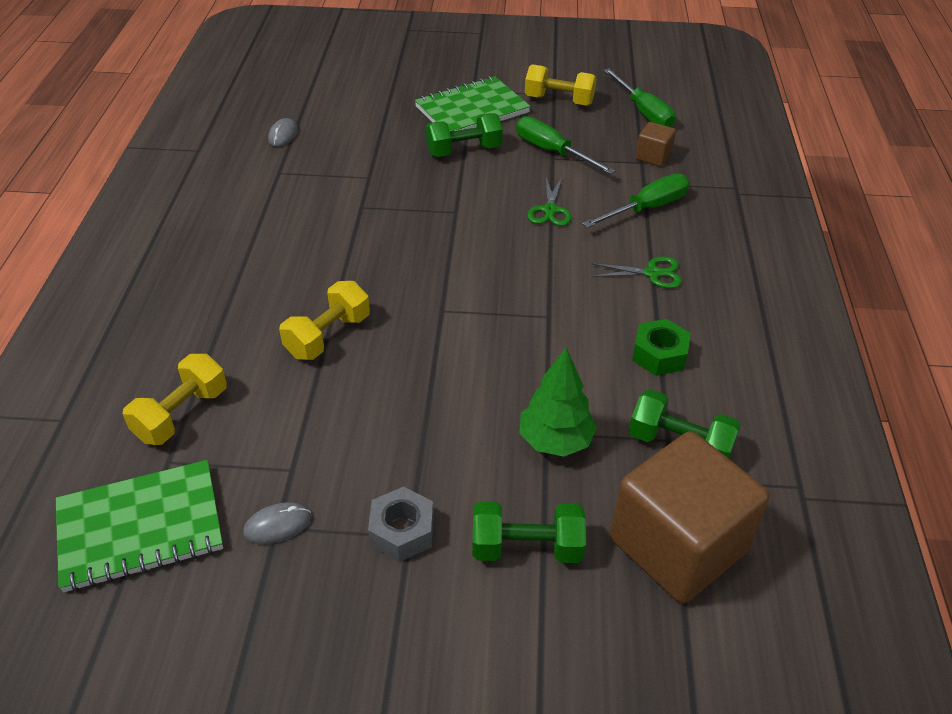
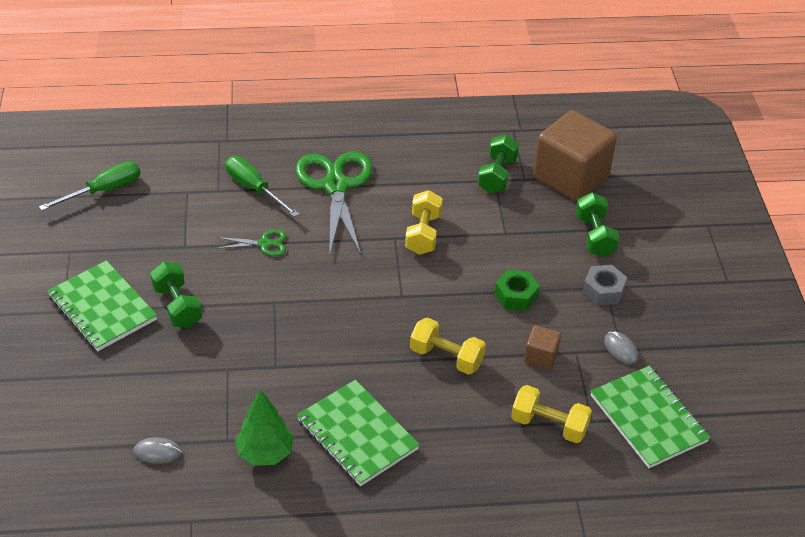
camera: 100 degrees left, 0 degrees up
(245, 253) = (357, 435): none -> green notebook
(552, 151) = (175, 247): green screwdriver -> none
(555, 441) = (511, 228): green tree -> green tree (265, 453)
(559, 100) = (83, 247): yellow dumbbell -> yellow dumbbell (423, 234)
(652, 273) = (335, 186): green scissors -> green scissors, size x2.21
(653, 156) = (178, 185): brown cube -> brown cube (541, 356)
(659, 355) = (421, 183): green nut -> green nut (516, 296)

